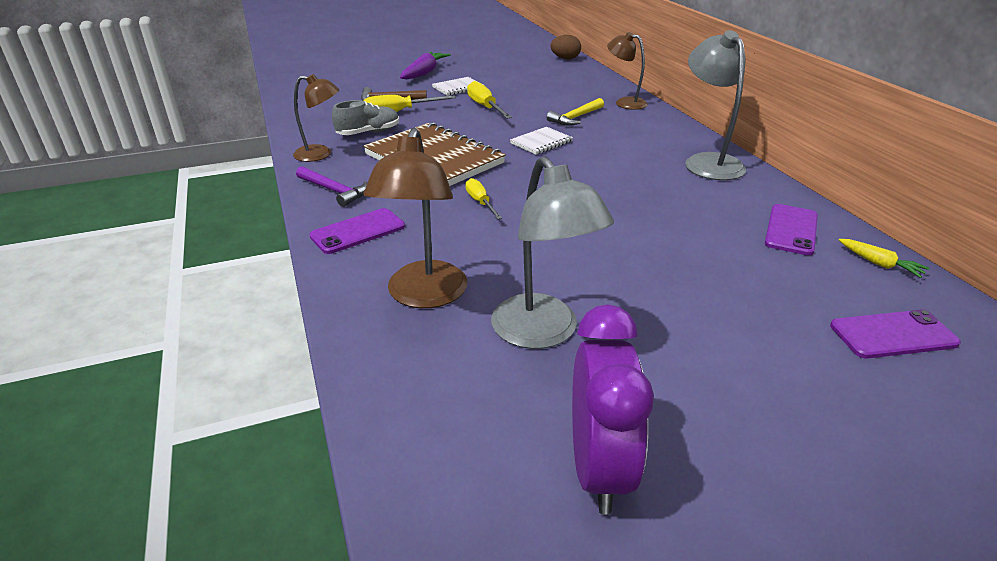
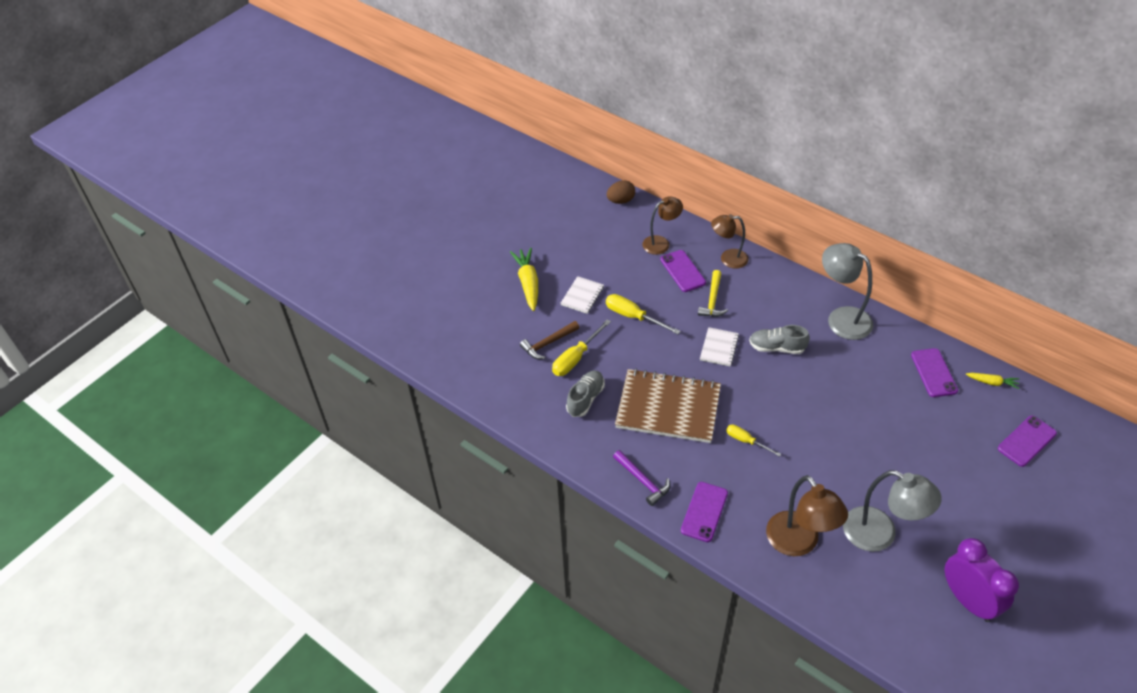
camera: 30 degrees left, 15 degrees up
(320, 154) = (583, 445): brown lamp -> brown lamp (661, 243)
(334, 191) = (642, 481): purple hammer -> purple hammer turned 45 degrees clockwise
(424, 73) = (528, 283): purple carrot -> yellow carrot
(569, 98) = (682, 271): none -> purple phone
(604, 158) = (777, 347): none -> grey shoe

